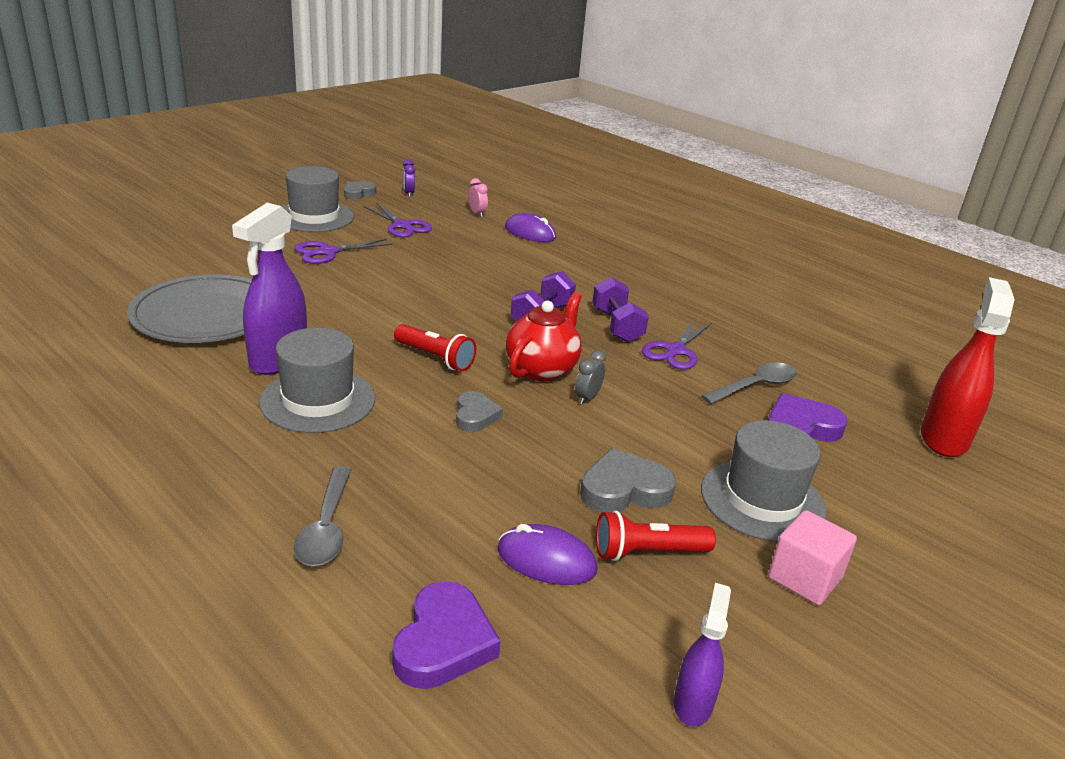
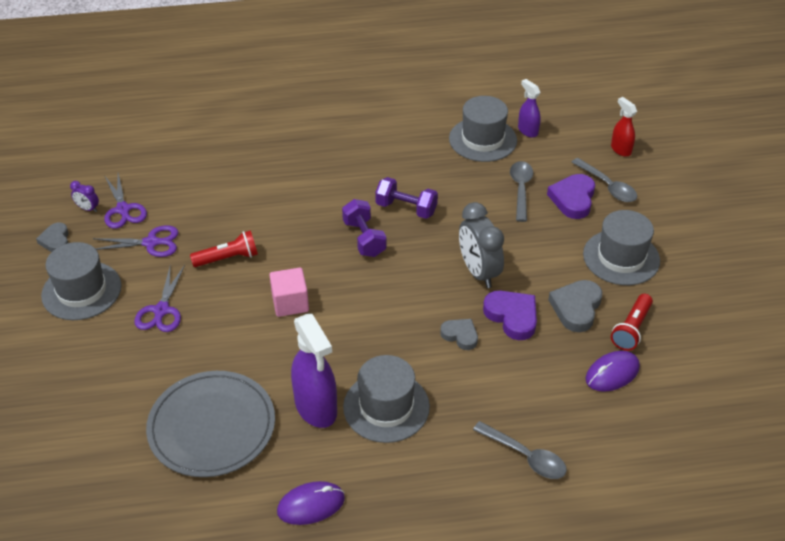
camera: 50 degrees left, 15 degrees up
(435, 358) = (377, 322): red flashlight -> red flashlight (228, 258)
(443, 642) = (646, 445): purple heart -> purple heart (512, 316)
(477, 213) = (168, 186): pink clock -> none
(530, 233) = (231, 174): purple mouse -> purple mouse (311, 505)
(542, 369) = (431, 275): red teapot -> none
(587, 398) = (478, 272): grey clock -> grey clock, size x2.16
(675, 351) = (457, 199): purple scissors -> purple scissors (123, 209)
(693, 703) = (735, 373): purple spray bottle -> purple spray bottle (527, 131)
(788, 339) = (483, 139): none -> grey hat
(804, 578) = (685, 281): pink cube -> pink cube (290, 303)
(865, 448) = (608, 186): none -> grey spoon
(944, 438) = (620, 149): red spray bottle -> red spray bottle, size x0.55

